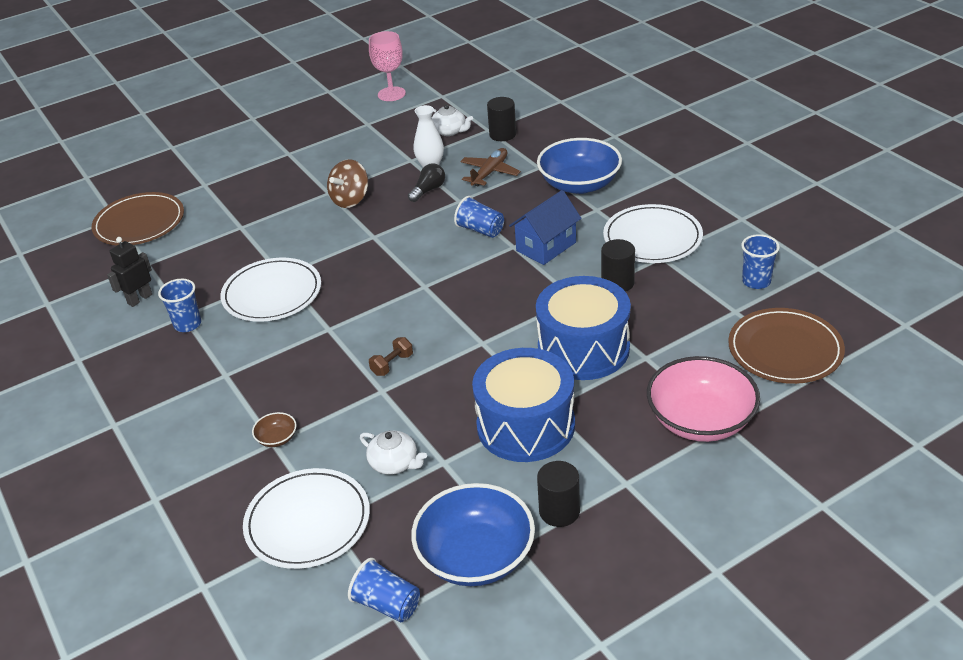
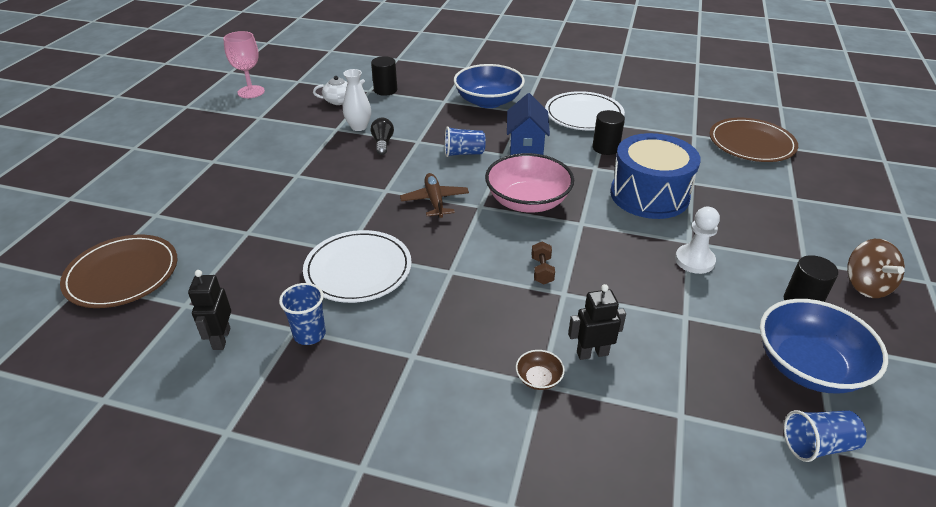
camera: 45 degrees left, 0 degrees up
(308, 521) = (666, 427): white plate -> none
(335, 444) = (592, 353): none -> black robot
(350, 200) = (325, 173): brown spinning top -> brown spinning top (866, 285)
(394, 463) = (655, 339): white teapot -> none
(490, 173) = (413, 116): brown plane -> brown plane (435, 201)
(525, 425) = (694, 260): blue drum -> white pawn
(700, 420) = (778, 202): pink bowl -> pink bowl (527, 201)
(756, 281) = (678, 115): blue cup -> none

